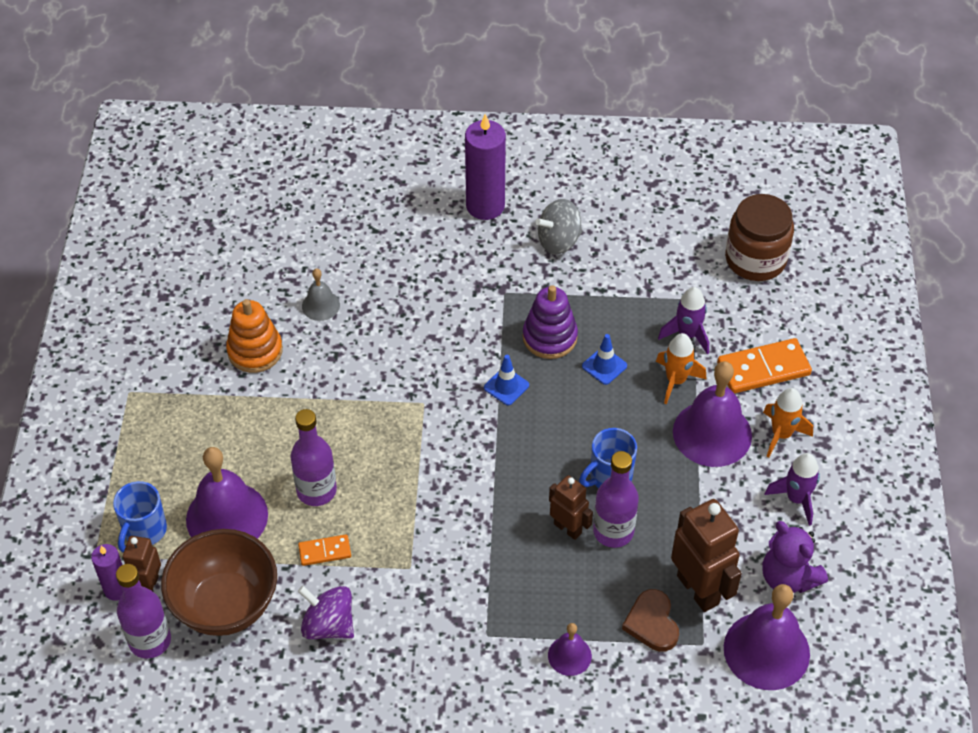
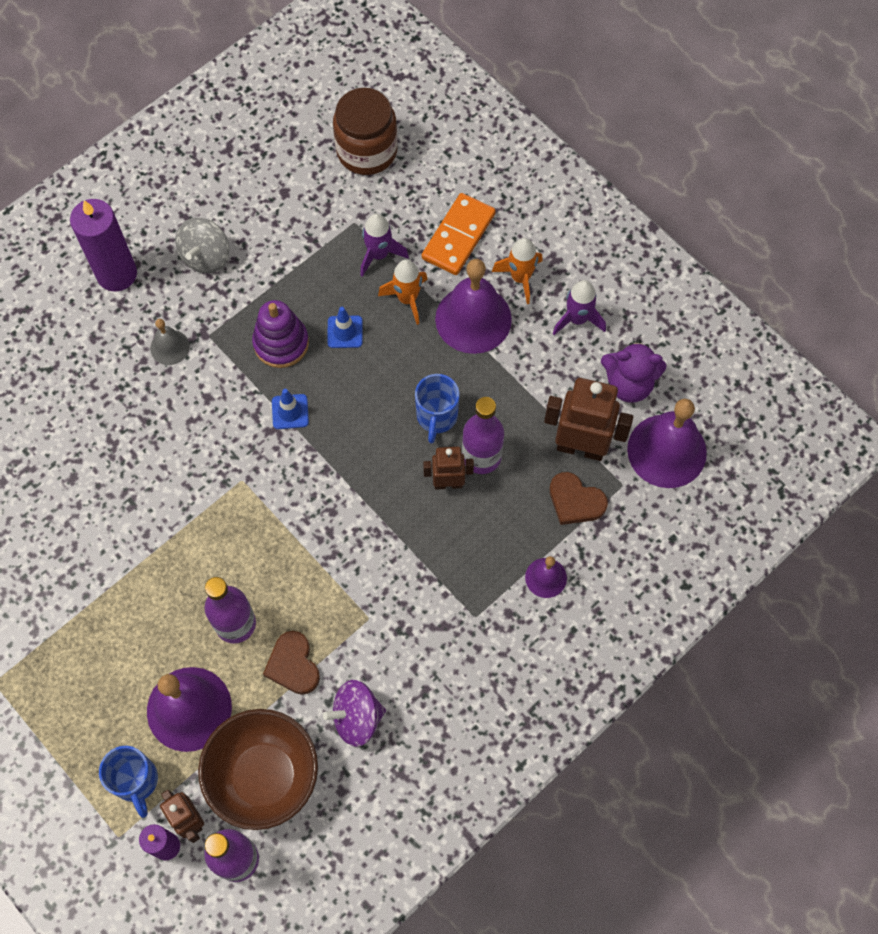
camera: 45 degrees left, 15 degrees up
(255, 351) = (62, 555): orange stacking toy -> none
(321, 305) = (74, 471): grey bell -> grey bell (169, 347)
(324, 551) = (293, 665): orange domino -> brown heart

